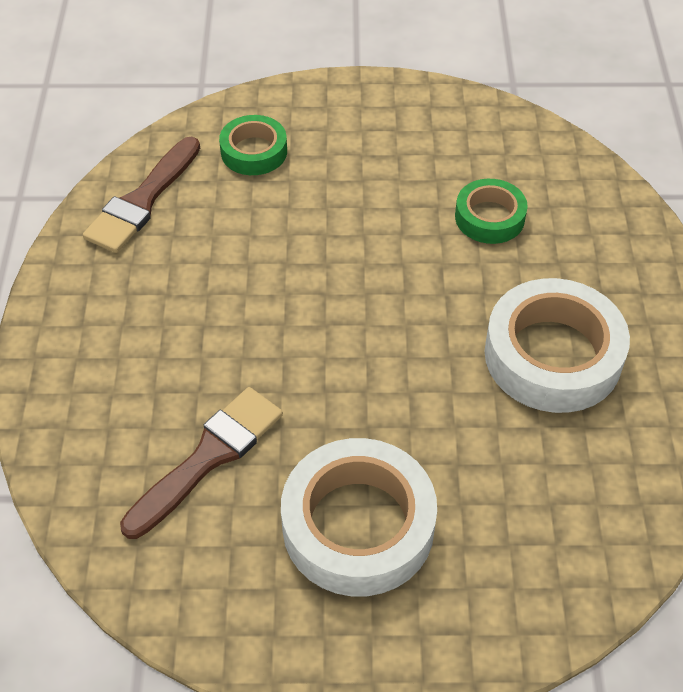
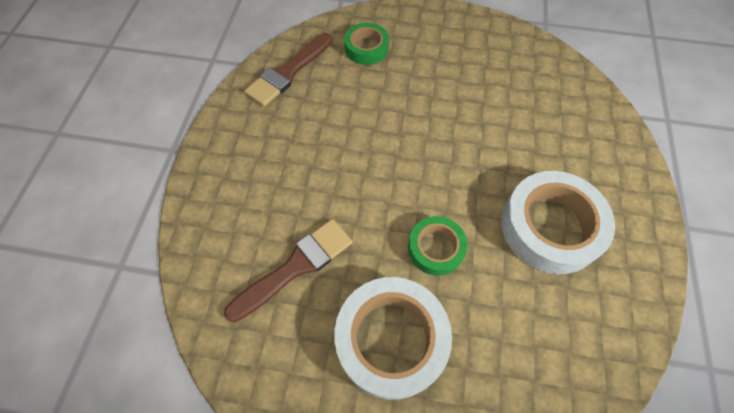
camera: 10 degrees right, 10 degrees up
(489, 217) = (518, 116): green tape -> green tape (436, 248)

